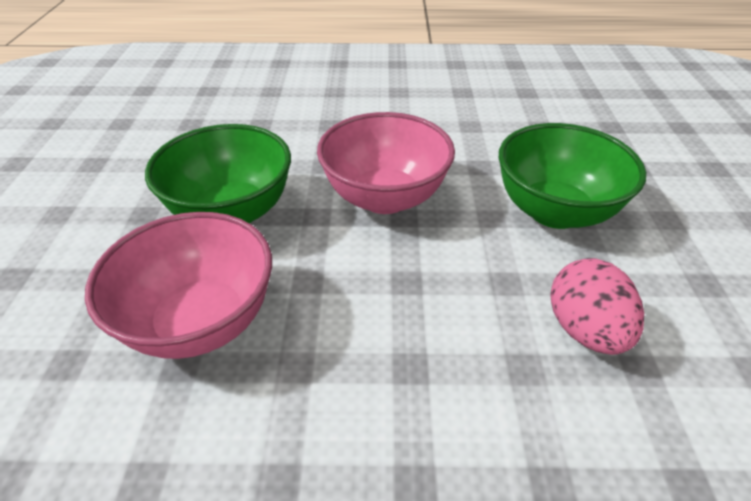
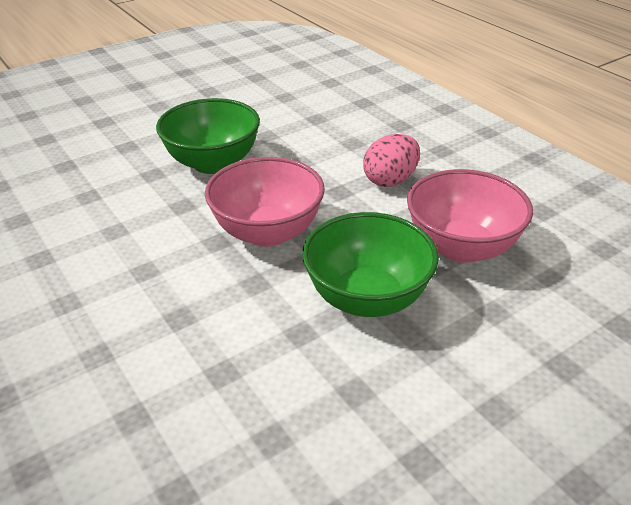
camera: 125 degrees left, 5 degrees down
(584, 330) = (309, 134): pink egg -> pink egg (390, 180)

